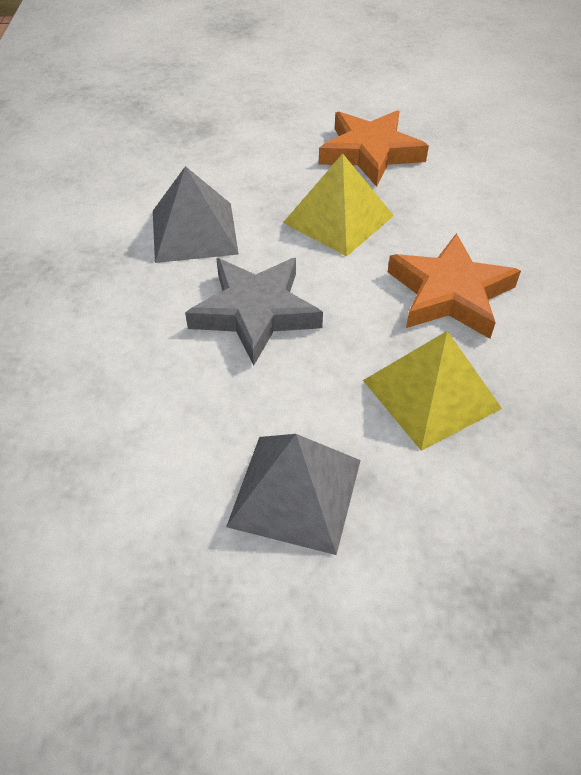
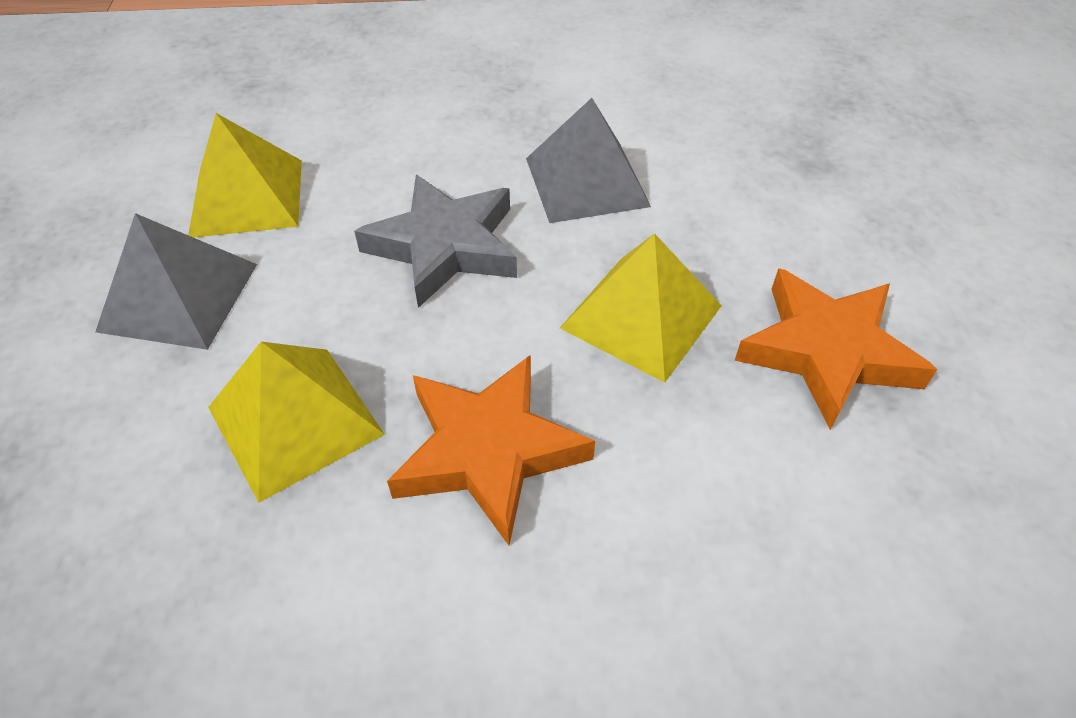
camera: 85 degrees right, 0 degrees up
(160, 456) = (247, 197): none -> yellow pyramid

